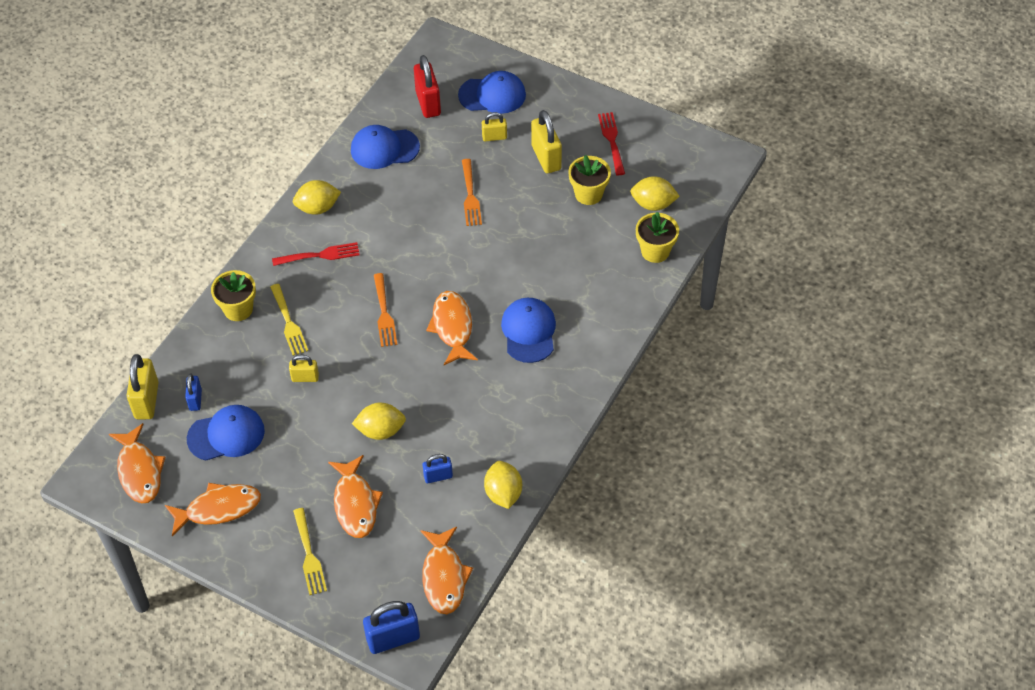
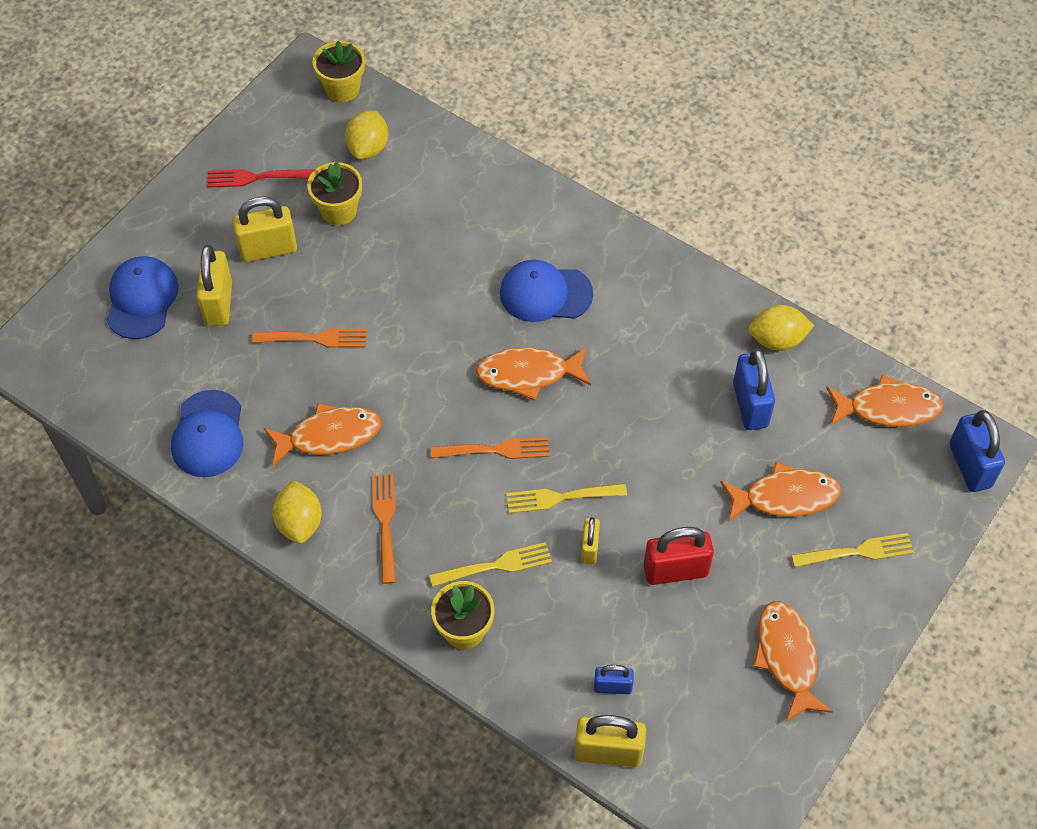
camera: 85 degrees left, 5 degrees up
(139, 471) = (724, 759): orange fish -> orange fish (329, 436)
(226, 435) = (673, 647): blue cap -> none
(320, 255) = (385, 523): red fork -> orange fork
(346, 356) = (560, 497): none -> yellow fork
(380, 431) = (679, 463): yellow lemon -> none
(428, 103) = (136, 376): red padlock -> red padlock (675, 570)
(438, 476) = (750, 405): blue padlock -> blue padlock, size x1.74
(494, 137) = (218, 303): yellow padlock -> yellow padlock, size x1.74
(655, 251) = (441, 155): yellow flower pot -> yellow flower pot (342, 89)

